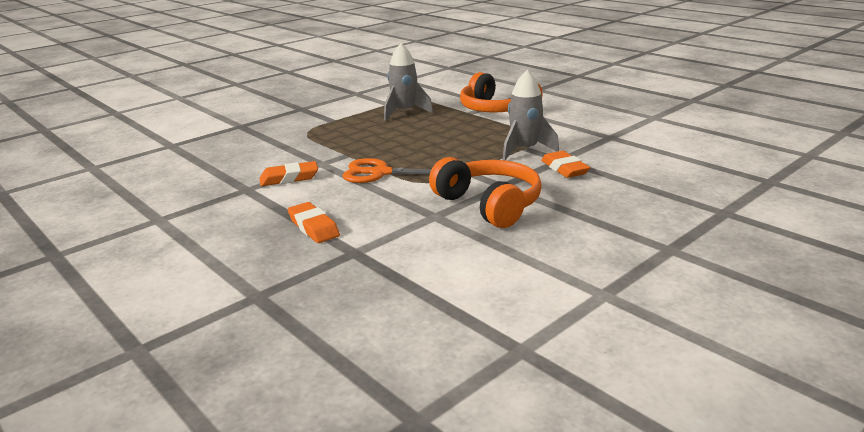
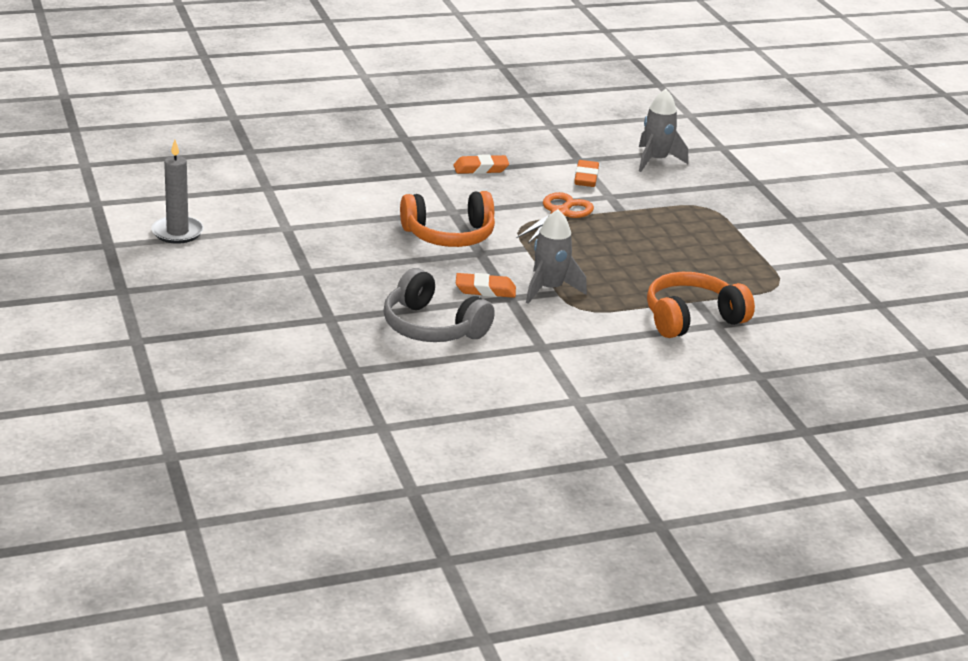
camera: 110 degrees right, 5 degrees up
(404, 112) = (729, 267): grey rocket -> grey rocket (655, 160)
(656, 172) = (432, 327): none -> grey headphones
(745, 371) = (177, 232): none -> grey candle

